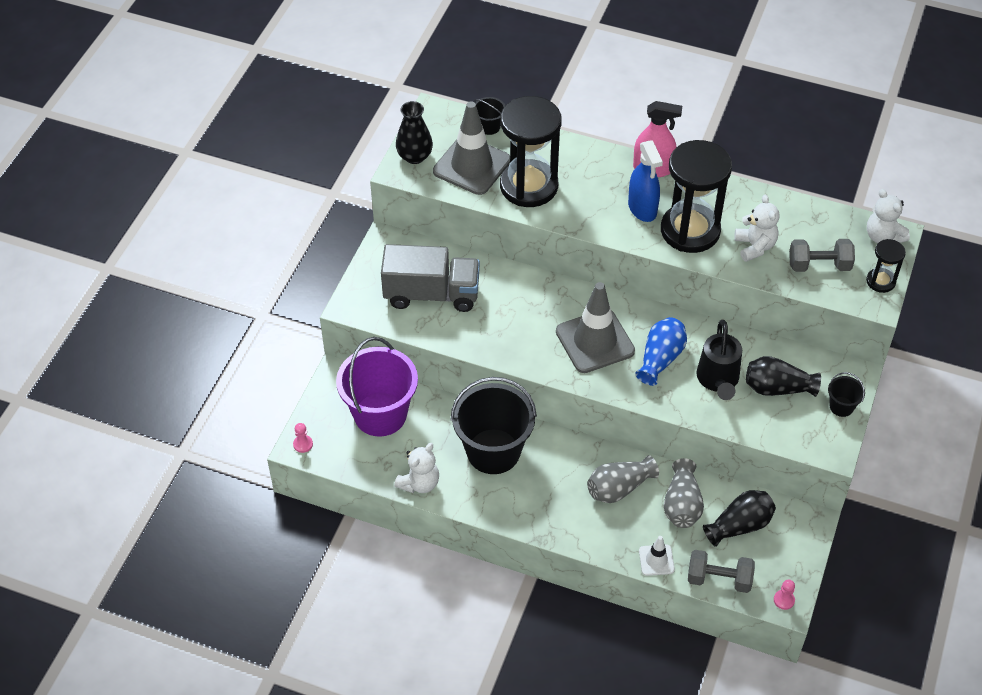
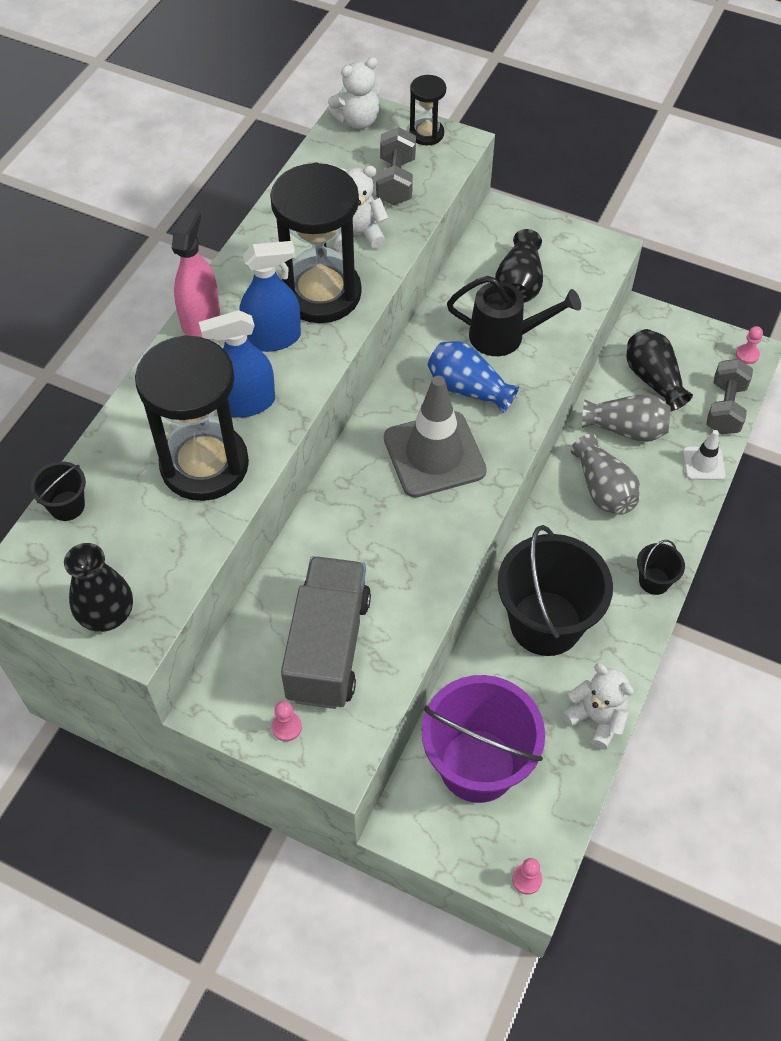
camera: 85 degrees left, 5 degrees up
(374, 279) = (286, 727): none -> pink pawn
(471, 166) = (146, 535): grey traffic cone -> none
(582, 201) = (246, 403): none -> blue spray bottle
(841, 406) = (547, 233): black bucket -> black bucket (654, 581)

